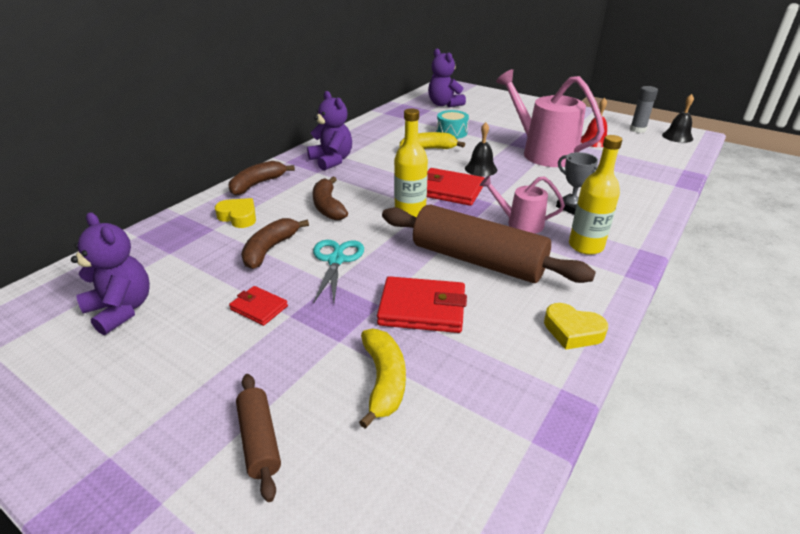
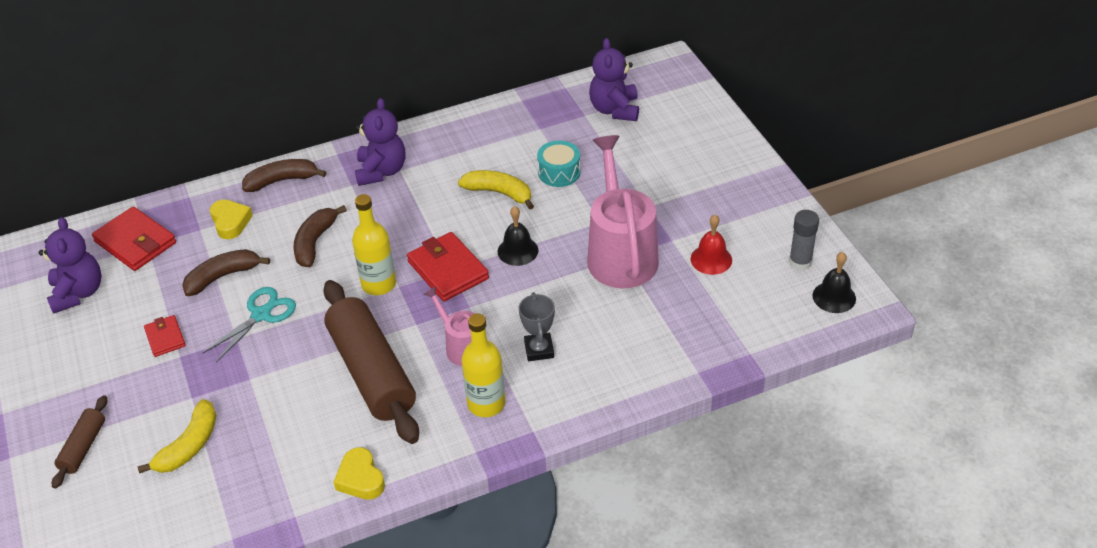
camera: 35 degrees right, 10 degrees up
(422, 309) = (275, 399): red wallet -> red wallet (135, 242)

